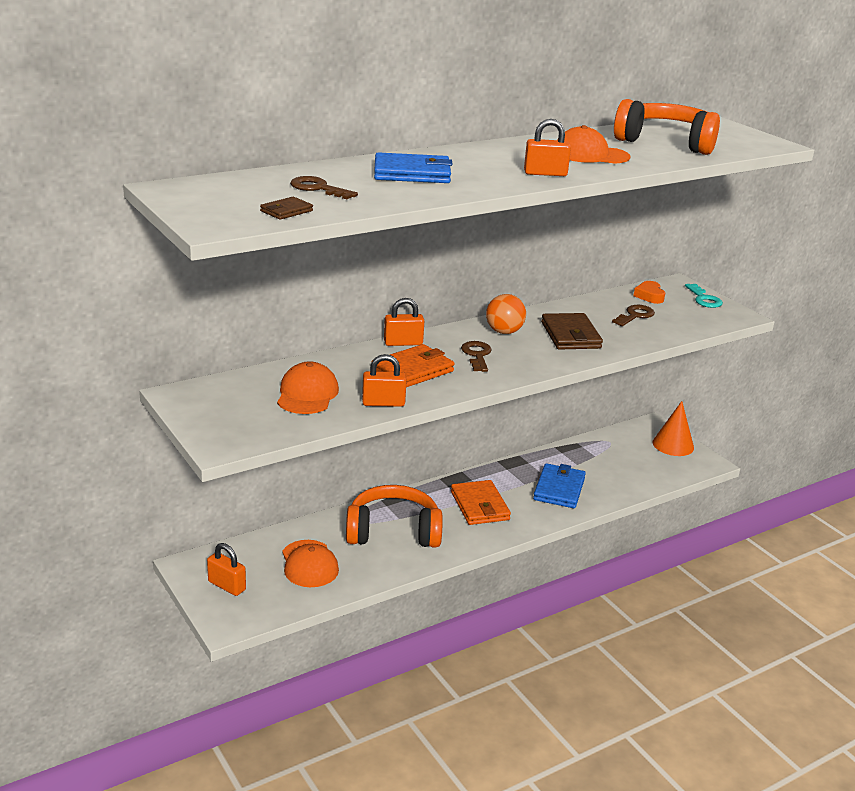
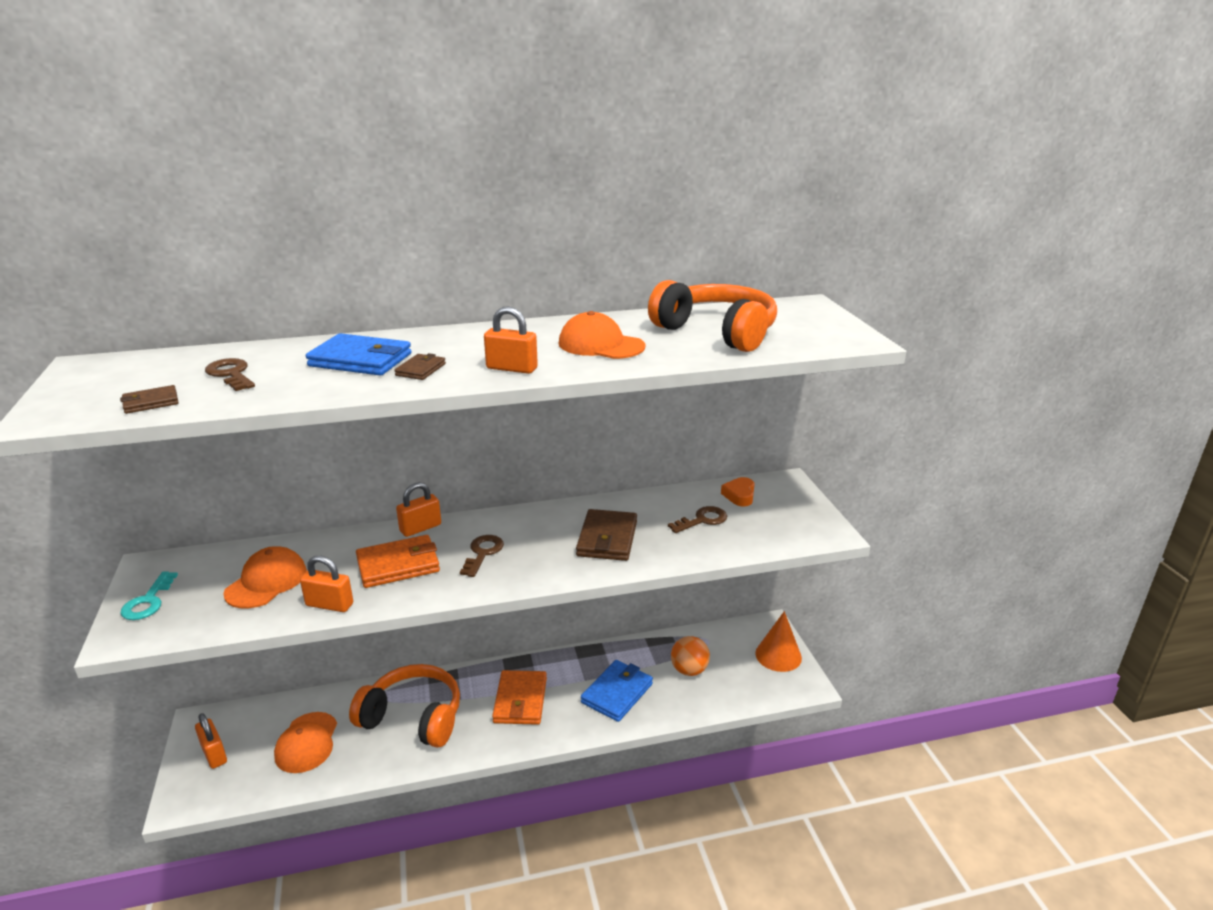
camera: 20 degrees right, 0 degrees up
(403, 343) = (420, 528): orange padlock -> orange padlock turned 45 degrees counterclockwise
(474, 178) = (421, 369): none -> brown wallet
(504, 332) = (538, 526): orange ball -> orange ball (689, 670)
(704, 299) = (802, 506): turquoise key -> turquoise key (148, 601)

